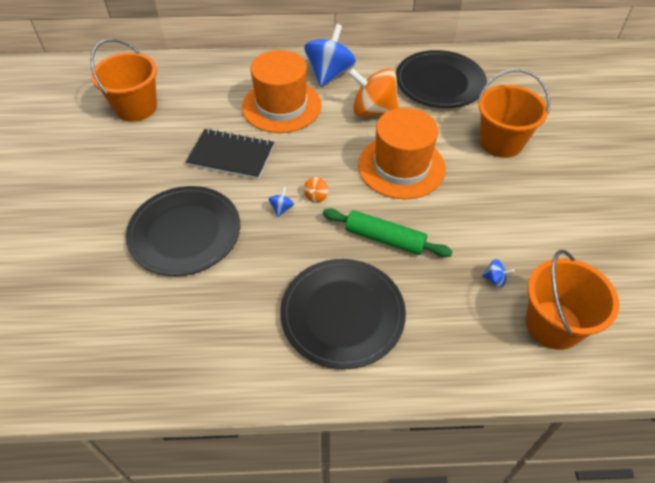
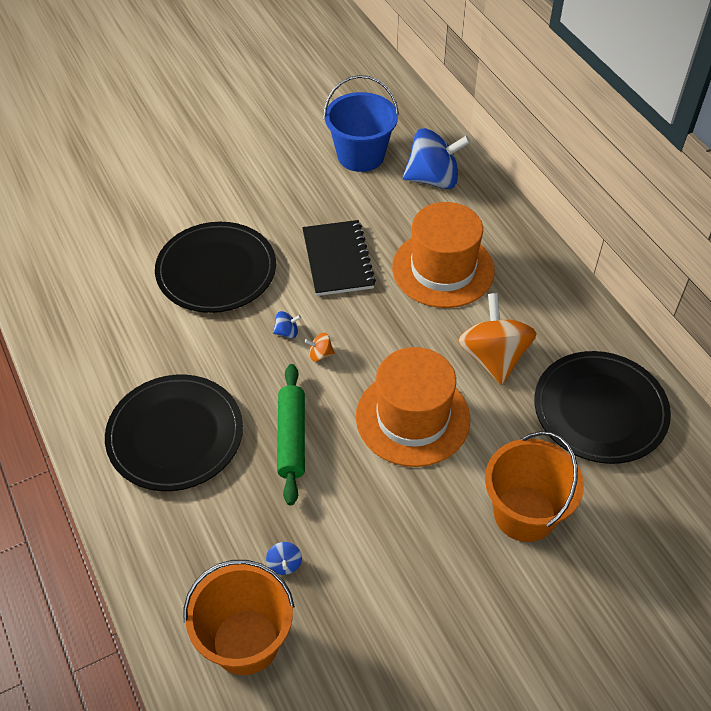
camera: 65 degrees right, 0 degrees up
(136, 108) = (361, 155): orange bucket -> blue bucket
(329, 74) = (532, 290): blue spinning top -> blue spinning top (433, 179)

